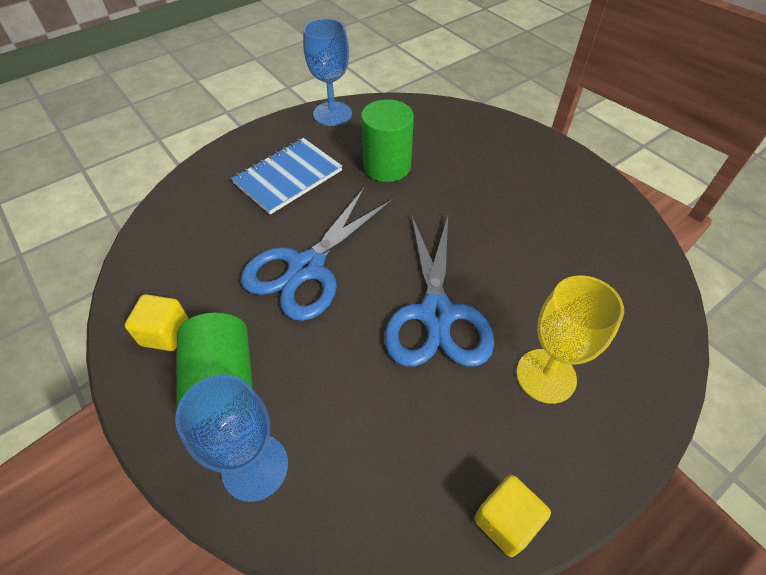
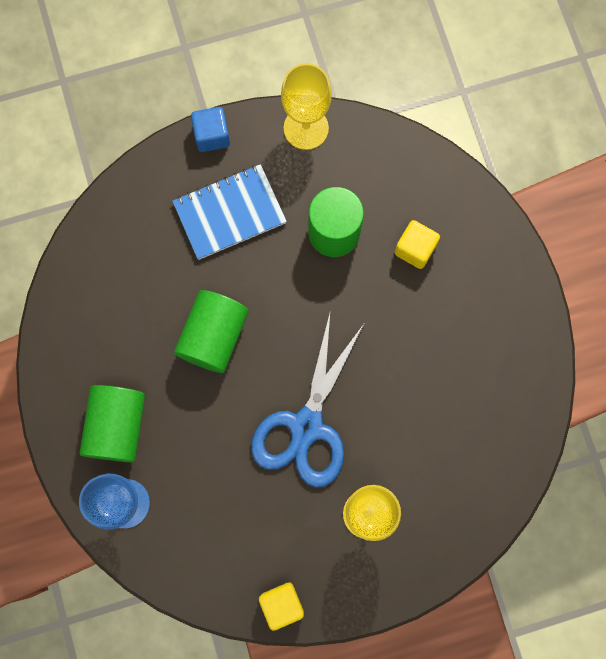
camera: 20 degrees right, 25 degrees up
(165, 333) = (81, 363): yellow cube -> yellow cube (415, 249)
(254, 135) = (212, 136): none -> blue cube
(306, 268) = (213, 336): blue scissors -> green cylinder
(332, 114) = (306, 128): blue goblet -> yellow goblet

